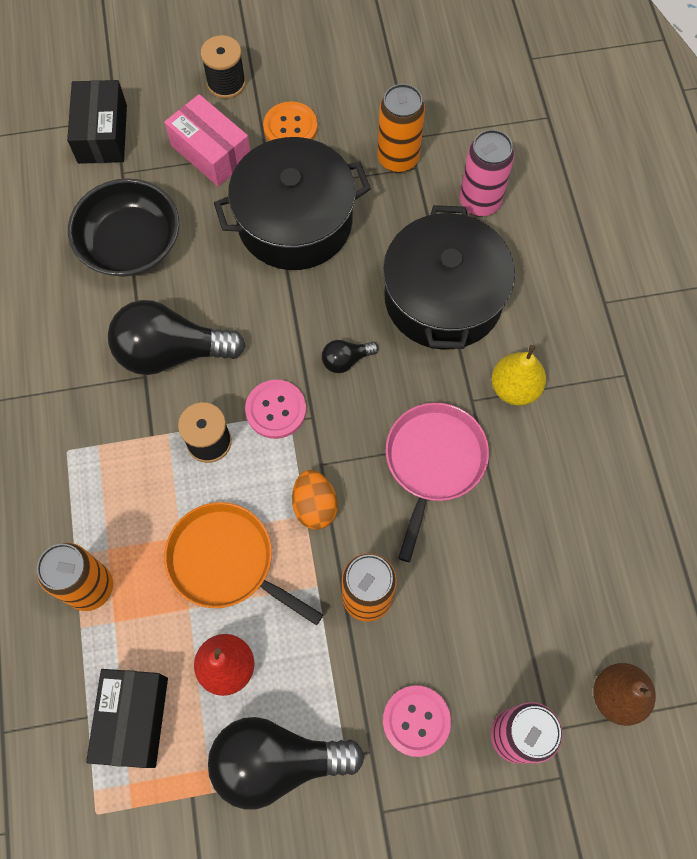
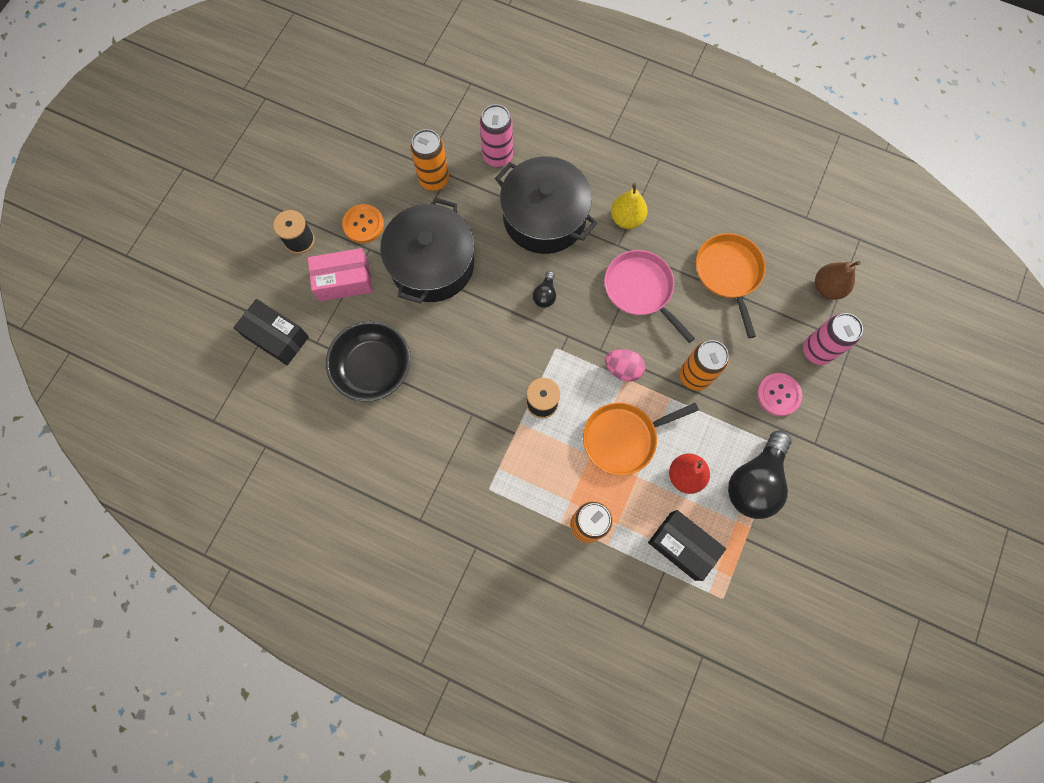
camera: 55 degrees left, 5 degrees up
(171, 352) = (467, 389): black light bulb -> none
(276, 410) = (548, 353): pink button -> none
(315, 506) = (623, 369): orange egg -> pink egg
(537, 554) = (728, 273): none -> orange pan

